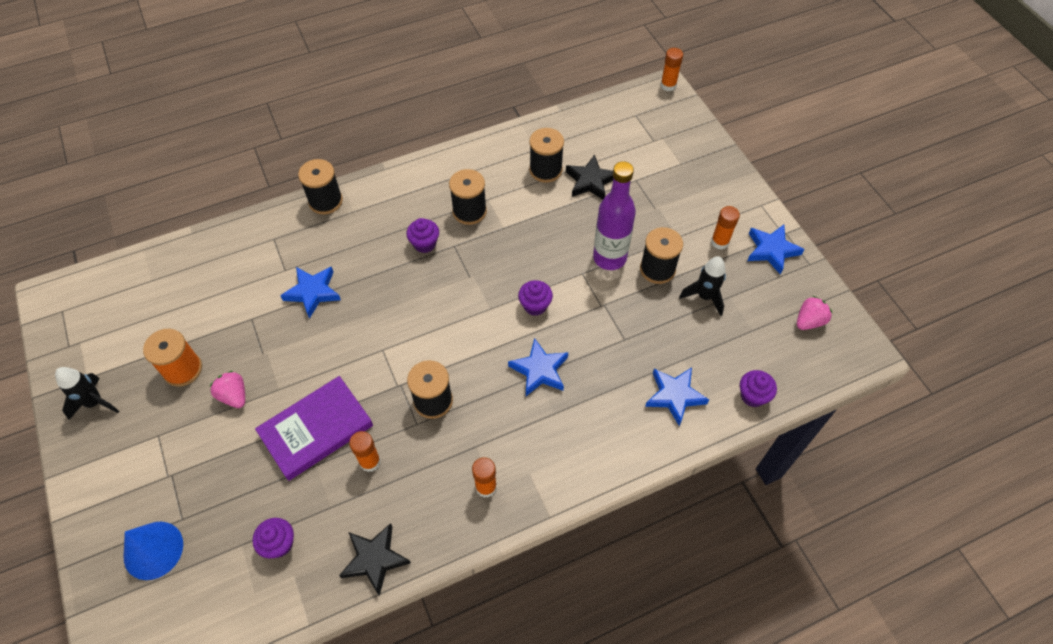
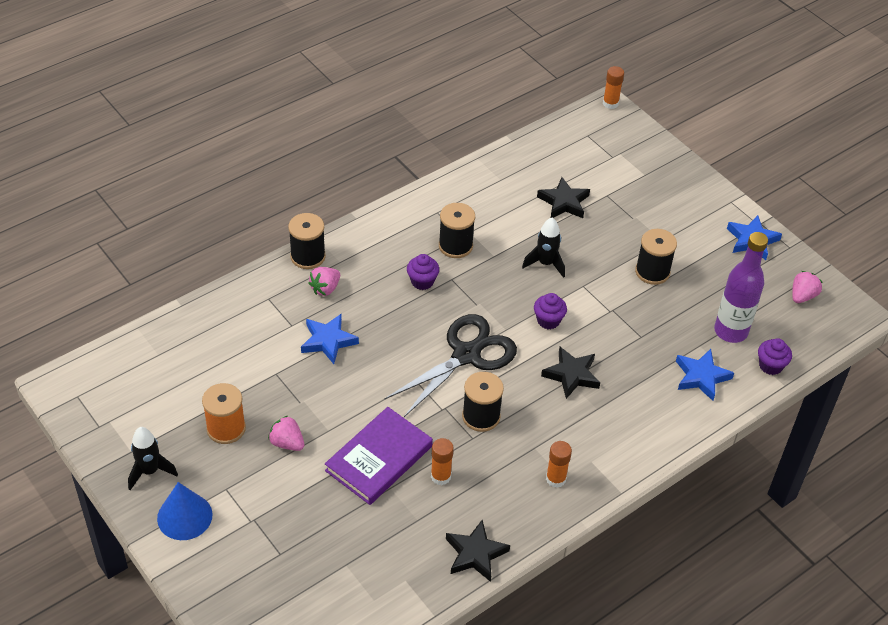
camera: 15 degrees left, 10 degrees down
(153, 550) = (264, 583): blue cone -> blue cone (184, 516)
(279, 544) = (382, 557): purple cupcake -> none
(330, 237) = (325, 288): none -> pink strawberry
(441, 330) = (466, 355): none -> black scissors
(540, 370) = (571, 375): blue star -> black star
(545, 170) = (517, 198): black spool -> none
(609, 258) = (604, 268): purple bottle -> purple bottle (730, 331)
(704, 296) = (703, 289): black rocket -> black rocket (545, 263)
(720, 242) = (702, 240): orange glue stick -> none

